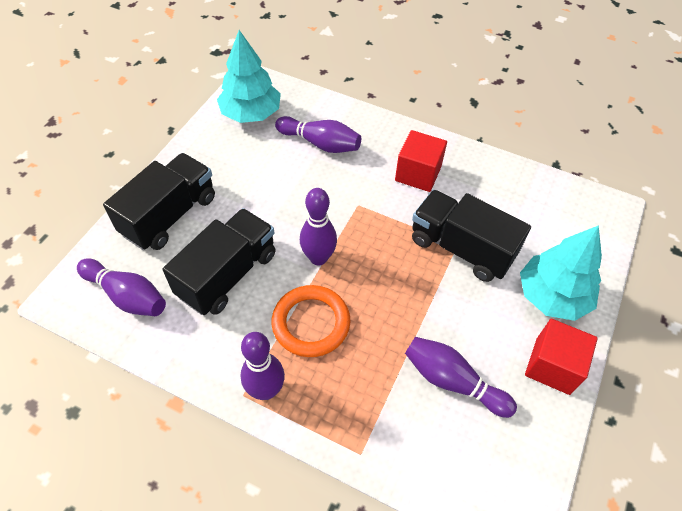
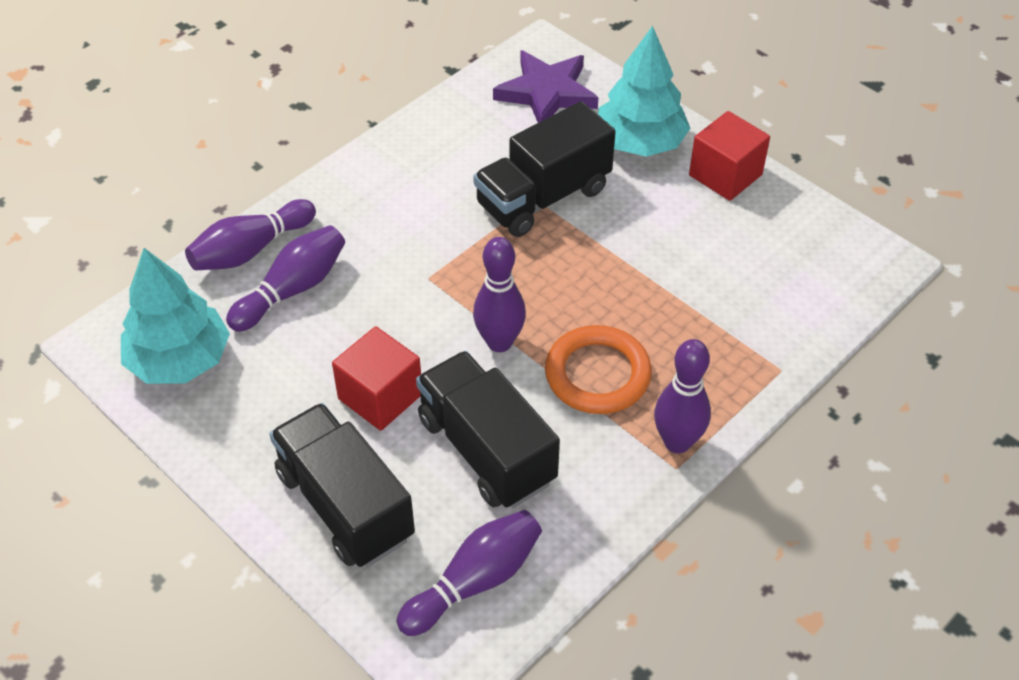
camera: 70 degrees left, 5 degrees down
(418, 174) = (404, 200): red cube -> red cube (380, 396)
(452, 381) = (718, 263): purple bowling pin -> purple bowling pin (251, 250)
(567, 223) = (547, 93): none -> purple star

